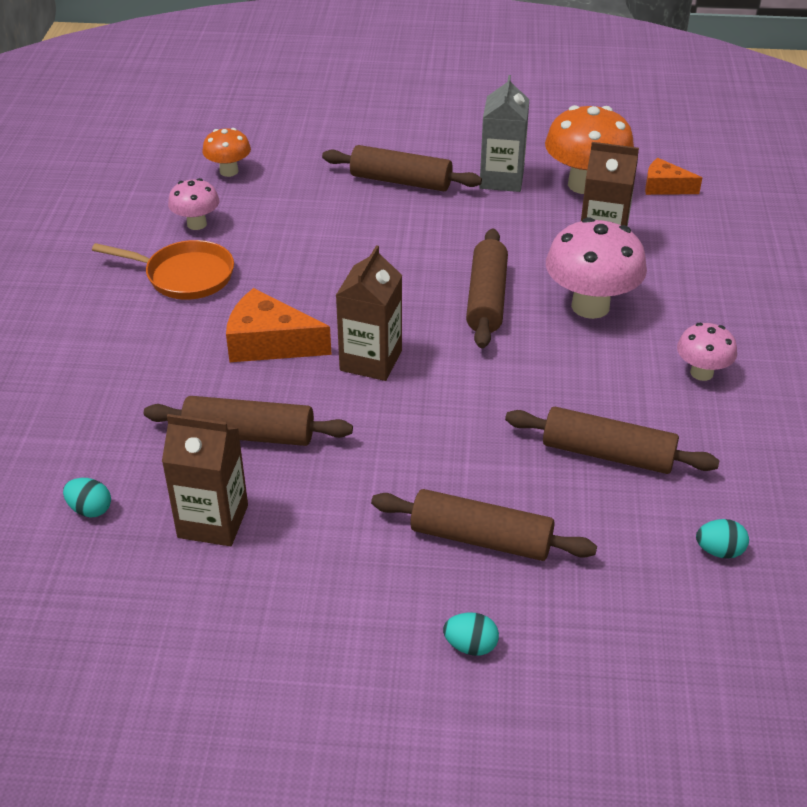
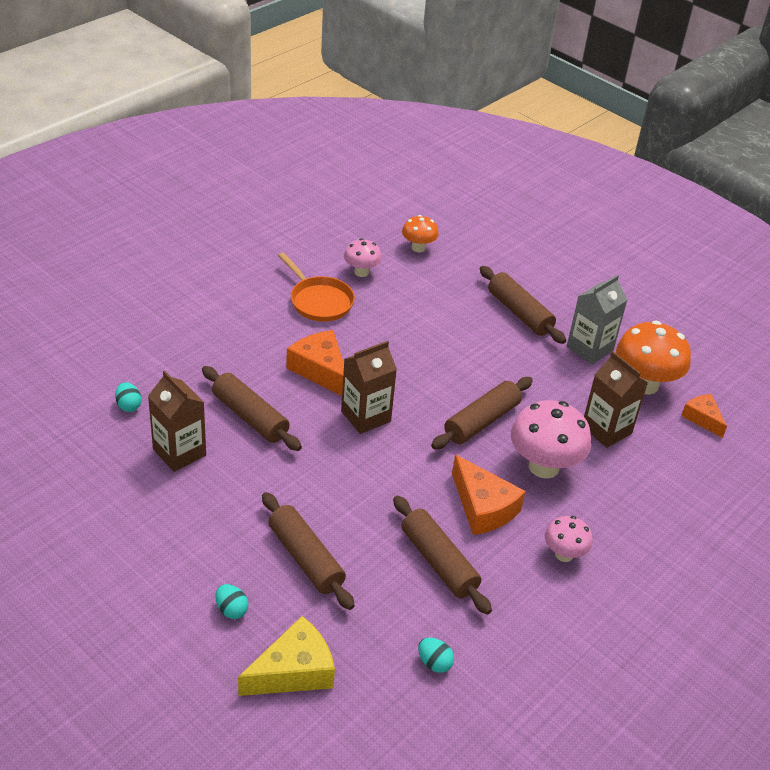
camera: 35 degrees right, 0 degrees up
(584, 376) = (483, 507): none -> orange cheese
(606, 660) = (293, 671): none -> yellow cheese

